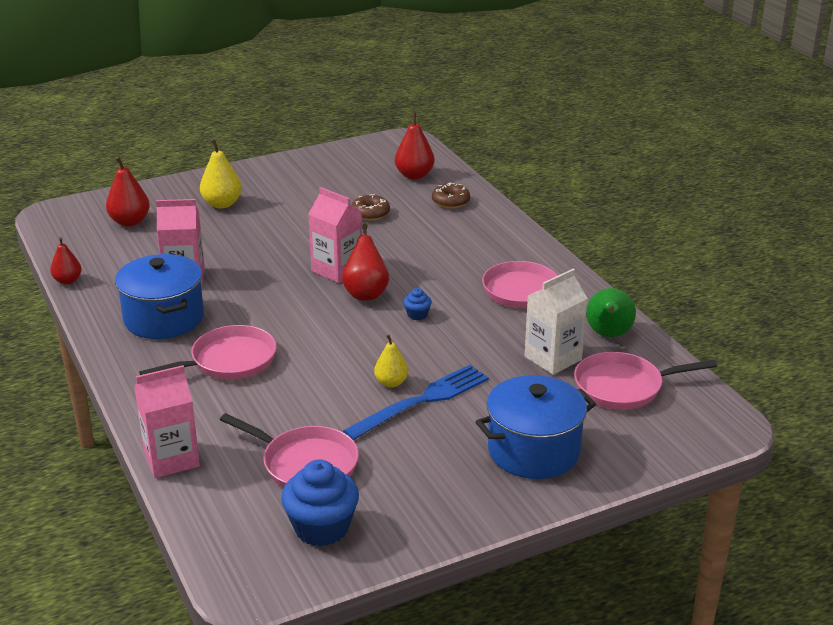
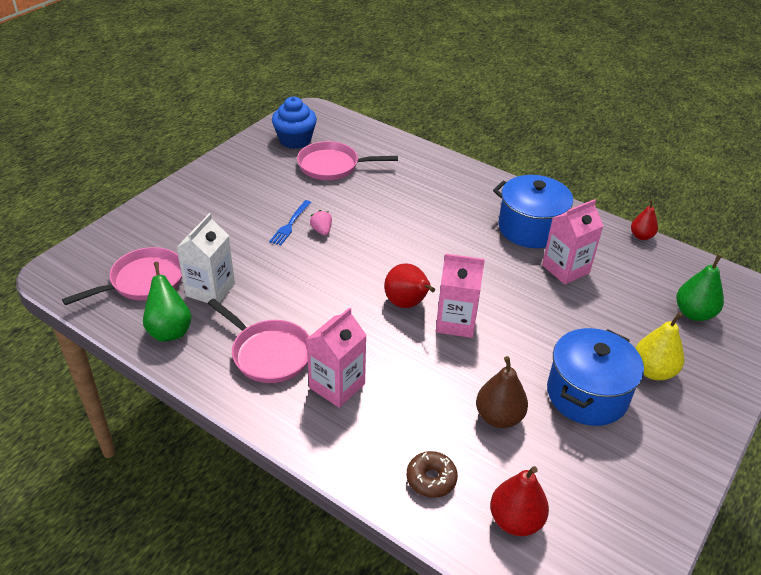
camera: 150 degrees right, 10 degrees up
(130, 222) = (694, 313): red pear -> green pear
(171, 459) = (409, 148): pink carton -> pink carton (337, 386)
(229, 361) = (446, 211): pink pan -> none
(370, 213) = (499, 417): brown donut -> brown pear
(391, 382) = (322, 230): yellow pear -> pink strawberry
(417, 315) = (347, 296): blue cupcake -> none
(423, 400) = (290, 224): blue fork -> blue fork, size x0.58
(533, 451) = (194, 213): blue pot -> blue pot (587, 394)

